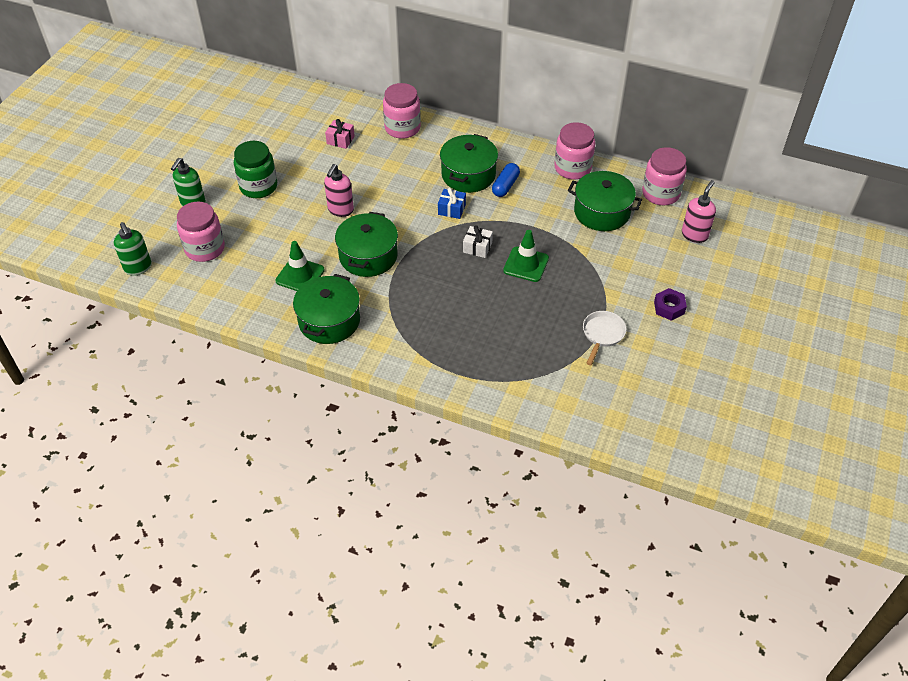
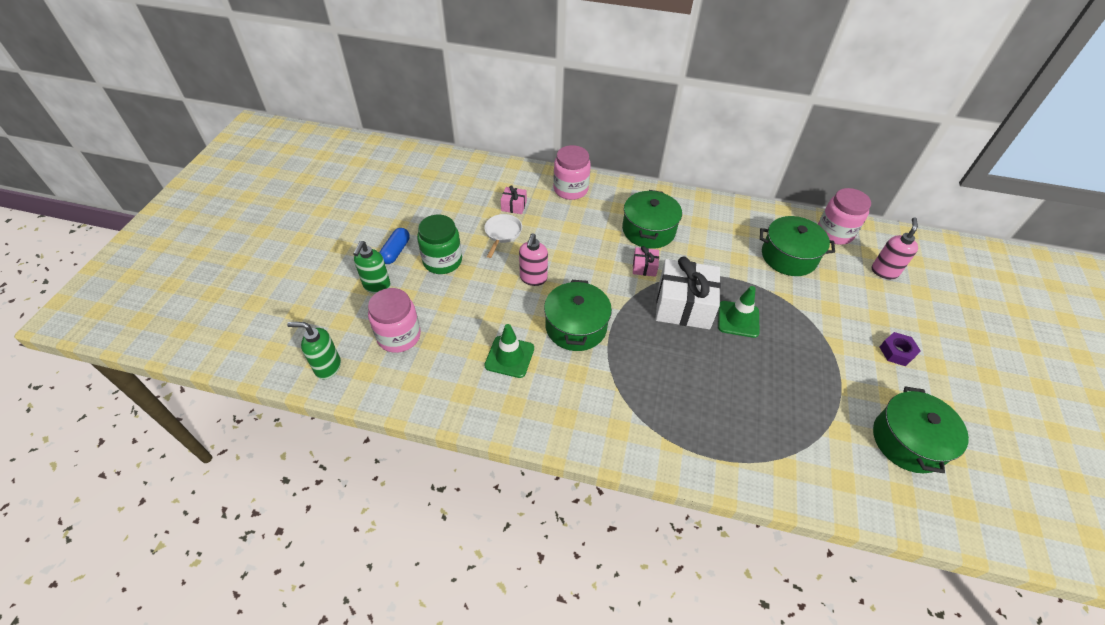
camera: 10 degrees left, 0 degrees up
(138, 268) = (327, 367): green soap dispenser -> green soap dispenser turned 135 degrees clockwise
(329, 321) = (555, 408): green pot -> green pot (908, 441)
(451, 209) = (644, 267): blue gift -> pink gift
(477, 247) = (683, 305): white gift -> white gift, size x2.18
(505, 186) = (688, 238): blue capsule -> blue capsule (396, 251)
(572, 168) = (743, 215): pink jar -> none
(602, 334) = (845, 391): white pan -> white pan (502, 233)

